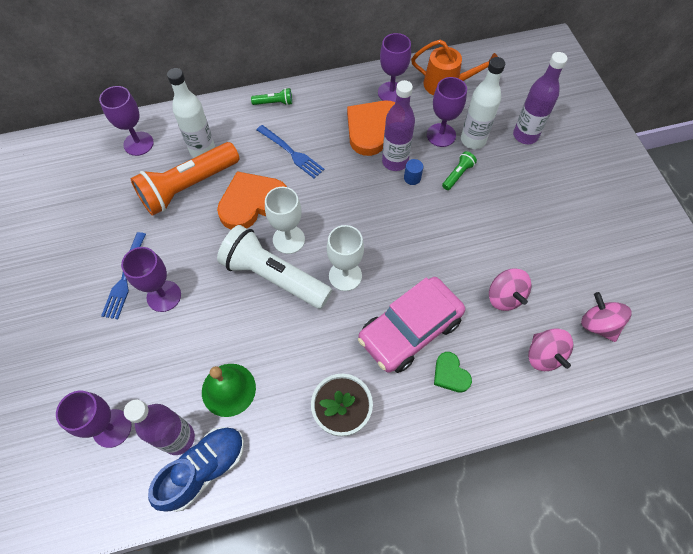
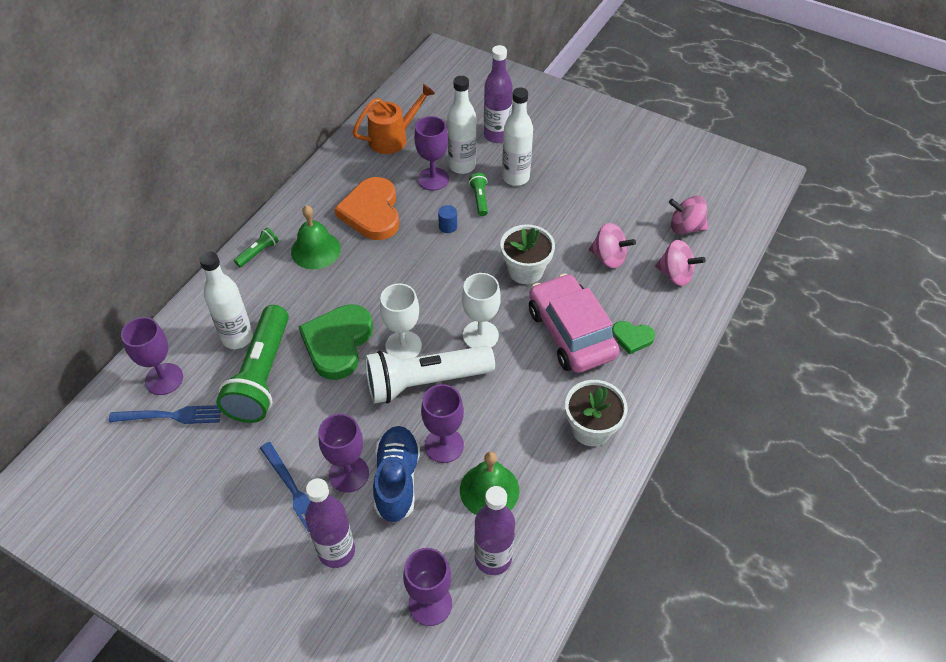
camera: 45 degrees left, 10 degrees down
(188, 187) = (261, 375): orange flashlight -> green flashlight
(204, 469) = (539, 558): blue shoe -> blue shoe (397, 480)
(252, 203) = (337, 343): orange heart -> green heart
(292, 153) = (324, 280): blue fork -> blue fork (171, 415)
(309, 128) = (315, 250): none -> green bell
(391, 92) = (354, 174): purple goblet -> purple goblet (444, 445)
(395, 162) = (420, 224): purple bottle -> purple bottle (336, 551)
(409, 330) = (571, 333): pink car -> pink car turned 150 degrees clockwise
(430, 255) = (525, 270): none -> white flower pot
(503, 178) = (515, 177): none -> white bottle

